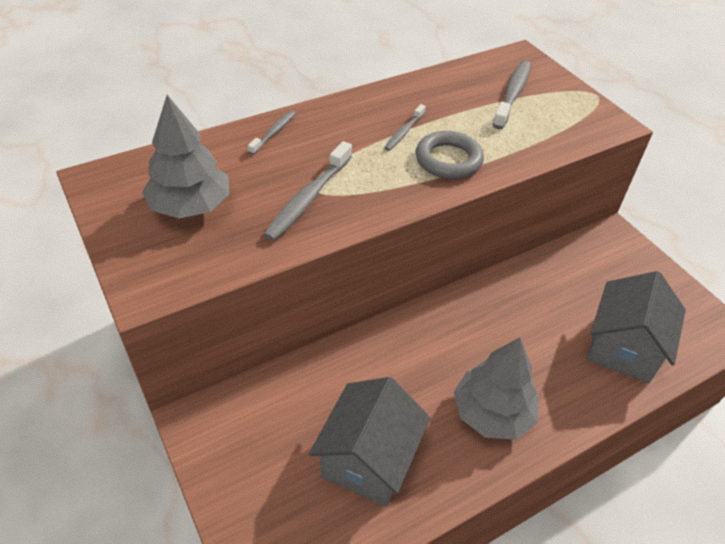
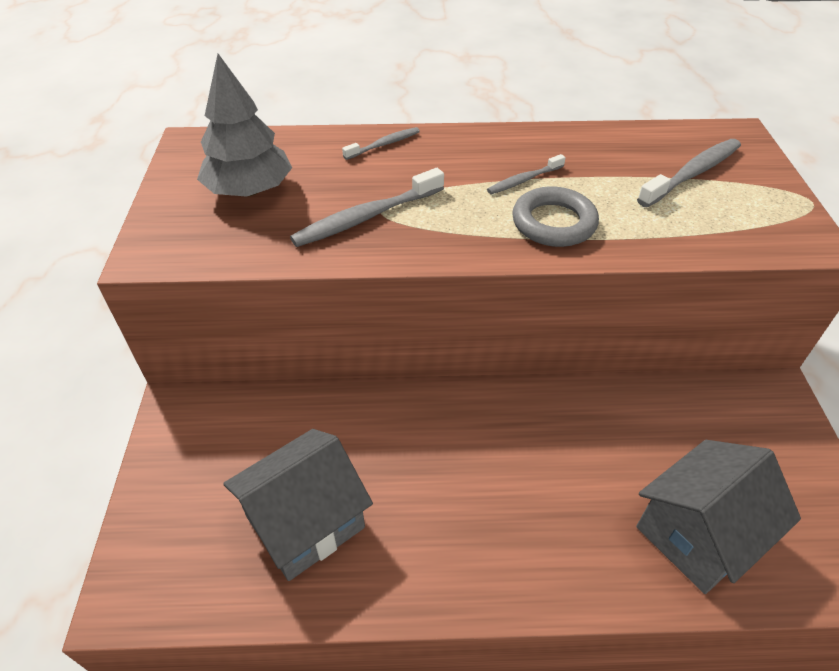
camera: 30 degrees right, 0 degrees up
(492, 413) = (474, 536): grey tree -> none

